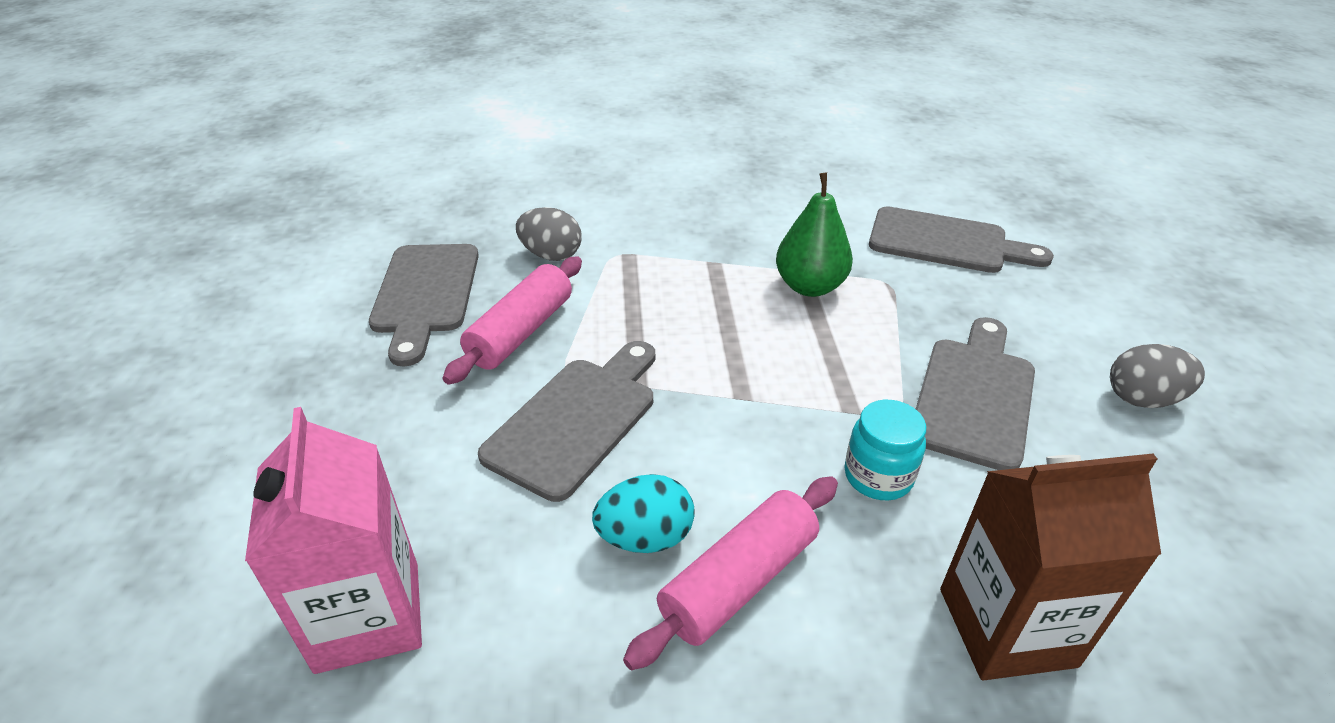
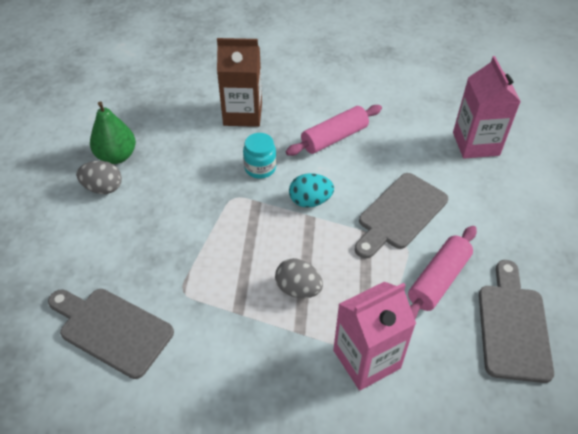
camera: 170 degrees left, 10 degrees up
(551, 255) = (425, 359): grey egg -> grey egg (298, 289)
(625, 249) = (366, 359): none -> pink carton
(645, 537) = (369, 157): turquoise egg -> turquoise egg (310, 201)
(810, 286) = (238, 295): green pear -> green pear (117, 156)
(974, 395) = (187, 201): grey cutting board -> none

